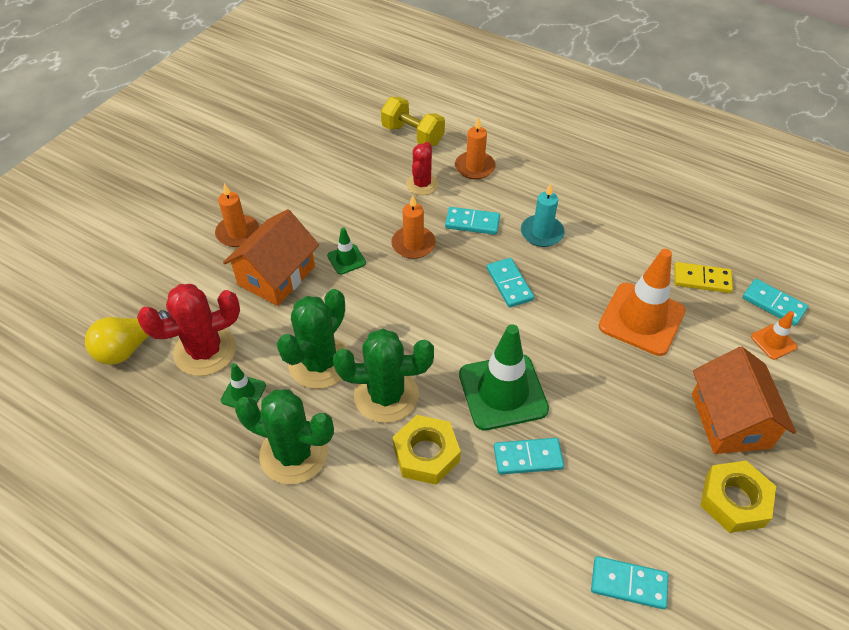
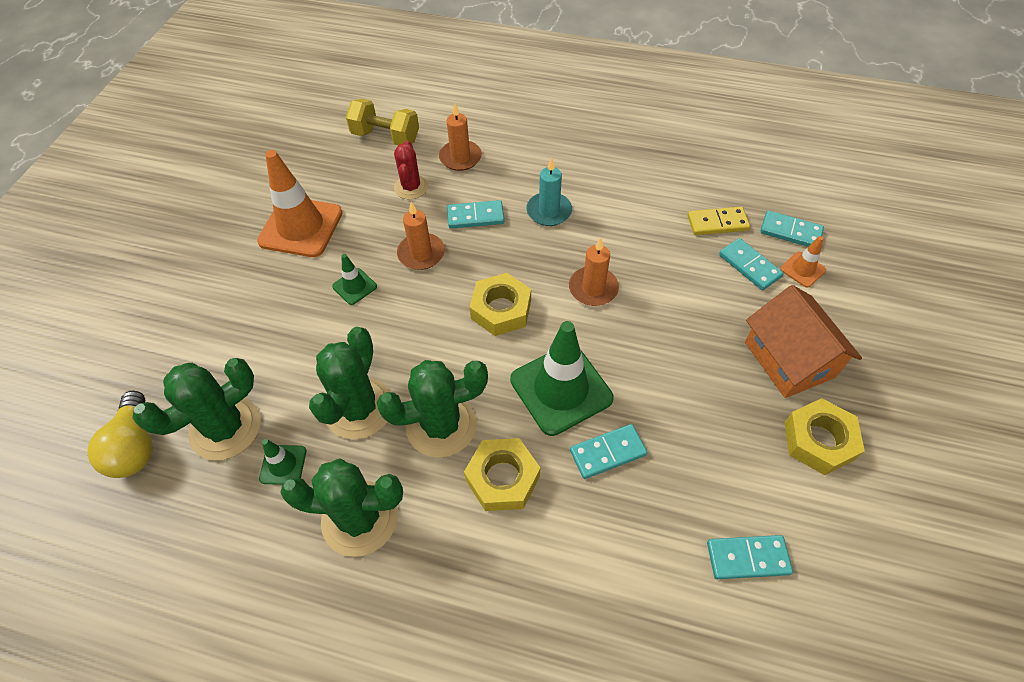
camera: 15 degrees left, 5 degrees up
(130, 347) = (135, 446): yellow light bulb -> yellow light bulb turned 45 degrees counterclockwise
(205, 351) = (225, 428): red cactus -> green cactus
(238, 233) = (225, 285): orange candle -> orange candle (593, 288)
(276, 275) = (282, 322): orange house -> none
(470, 310) = (501, 309): none -> yellow nut
(509, 284) = (533, 272): turquoise domino -> turquoise domino (749, 266)
(641, 319) = (673, 277): orange traffic cone -> orange traffic cone (301, 227)

